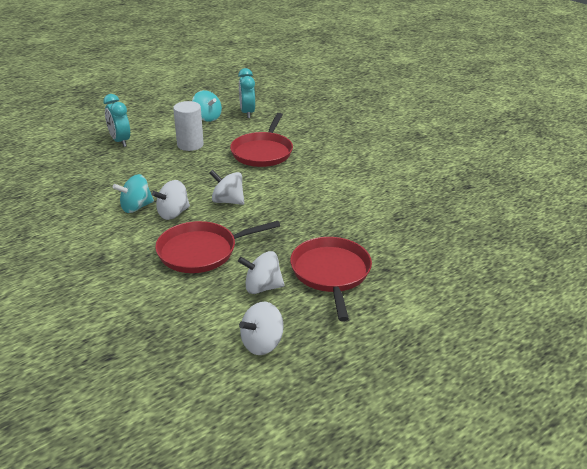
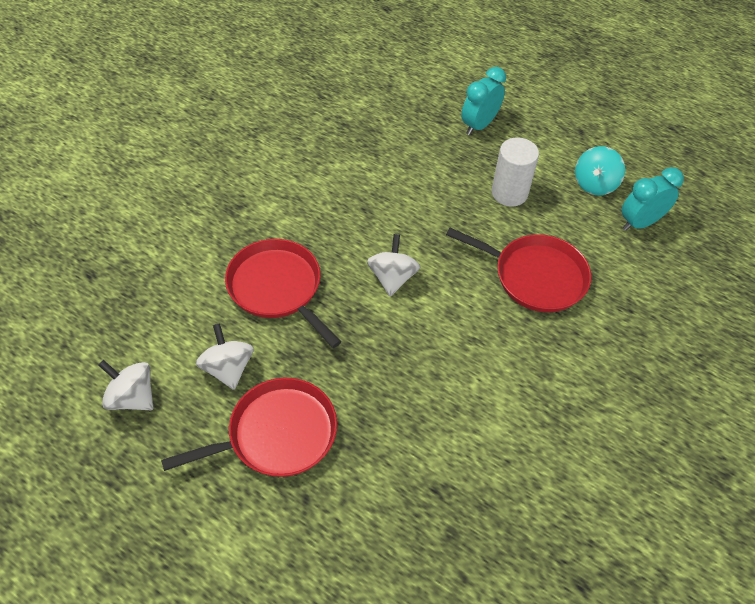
camera: 70 degrees right, 20 degrees up
(136, 207) = (341, 197): turquoise spinning top -> none
(173, 213) = (343, 235): white spinning top -> none
(263, 152) = (535, 276): red pan -> red pan turned 150 degrees counterclockwise

